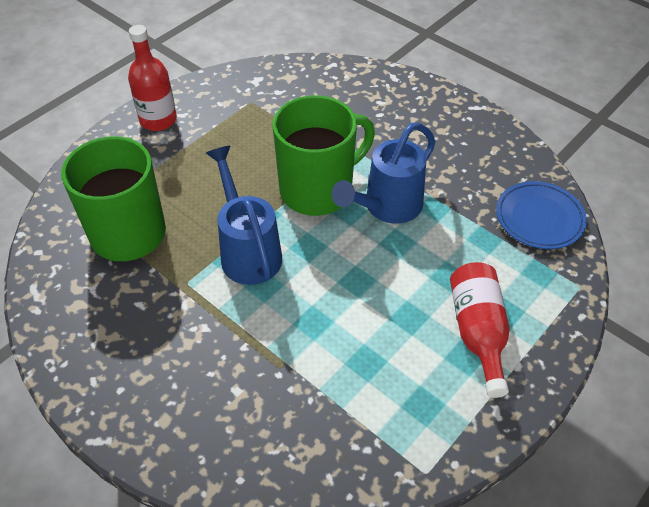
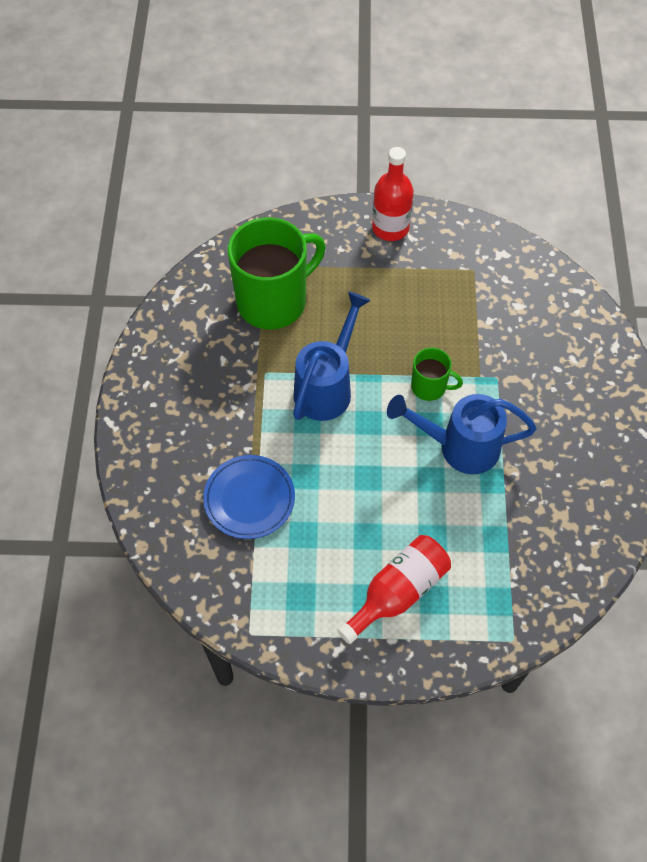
camera: 50 degrees right, 10 degrees up
(318, 190) = (429, 387): green mug -> green mug, size x0.48
(539, 218) = (560, 566): blue plate -> blue plate (249, 499)

